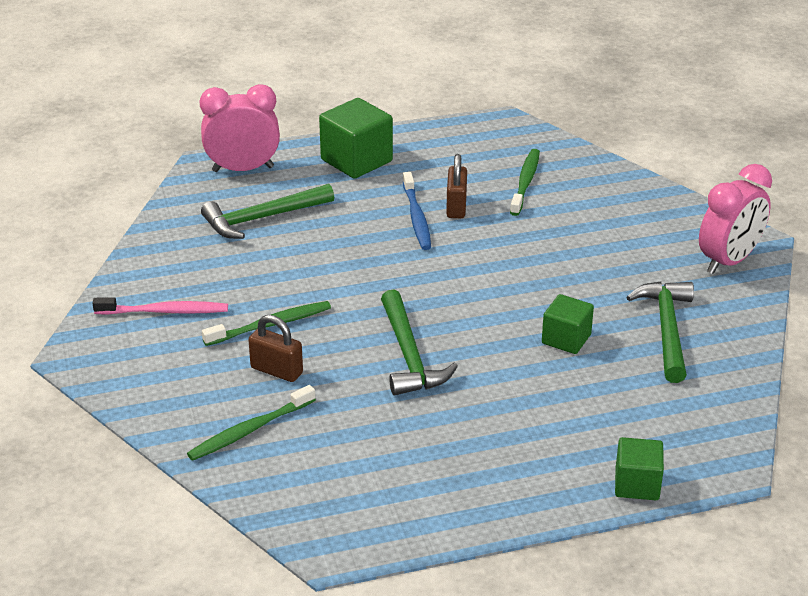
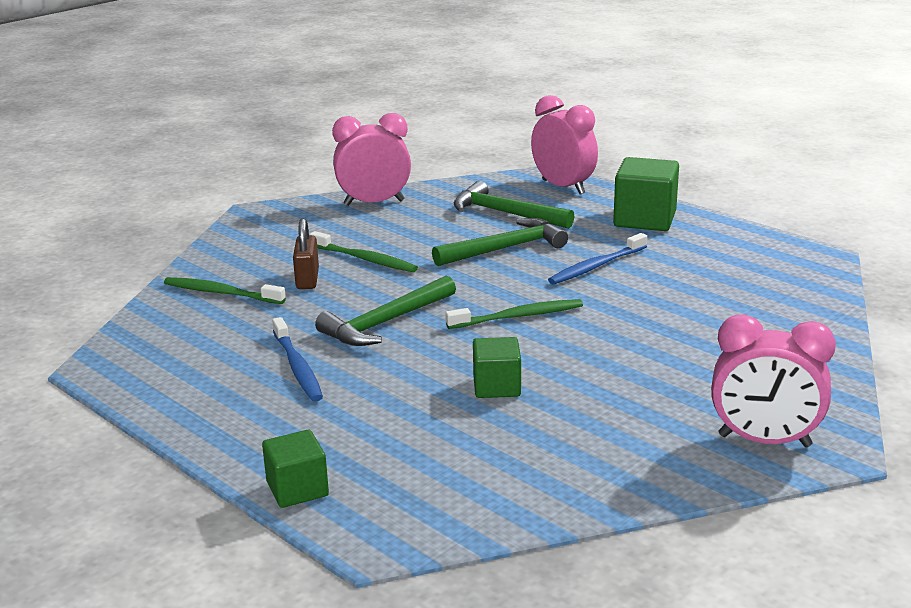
camera: 60 degrees right, 10 degrees down
(146, 278) = (374, 203): none -> pink clock
(165, 311) = (339, 221): pink toothbrush -> none
(444, 427) = (297, 367): none -> blue toothbrush
(456, 207) = (640, 277): brown padlock -> none
(525, 182) = (733, 294): green toothbrush -> green toothbrush (518, 316)
(667, 329) = (582, 437): green hammer -> green hammer (505, 248)

